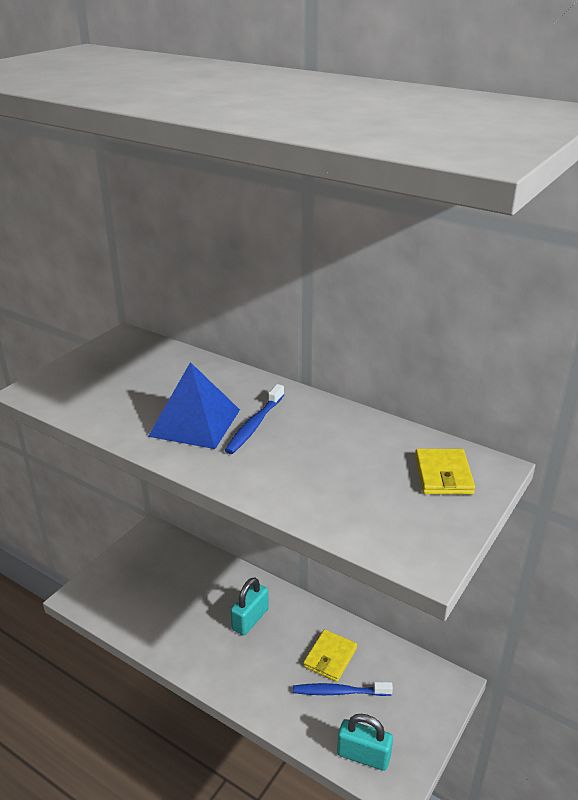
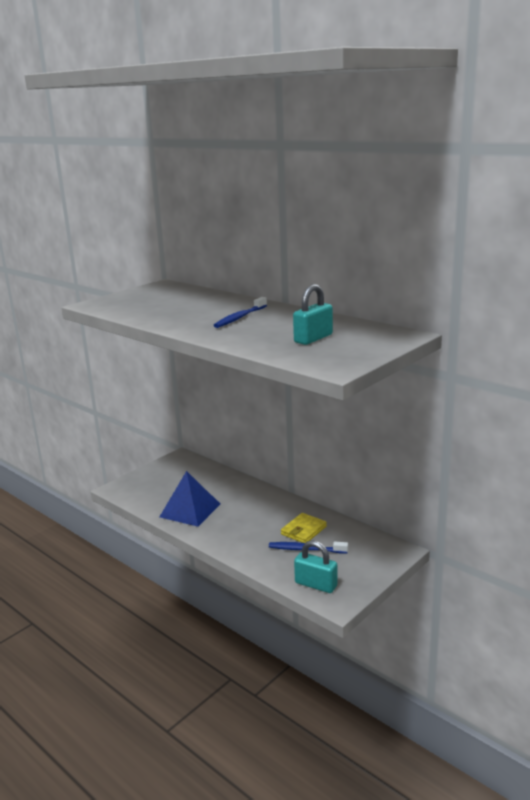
camera: 10 degrees right, 10 degrees down
(195, 422) = (198, 316): blue pyramid -> blue pyramid (190, 510)
(250, 619) = (245, 507): turquoise padlock -> turquoise padlock (313, 338)
(443, 475) = (368, 337): yellow wallet -> none

